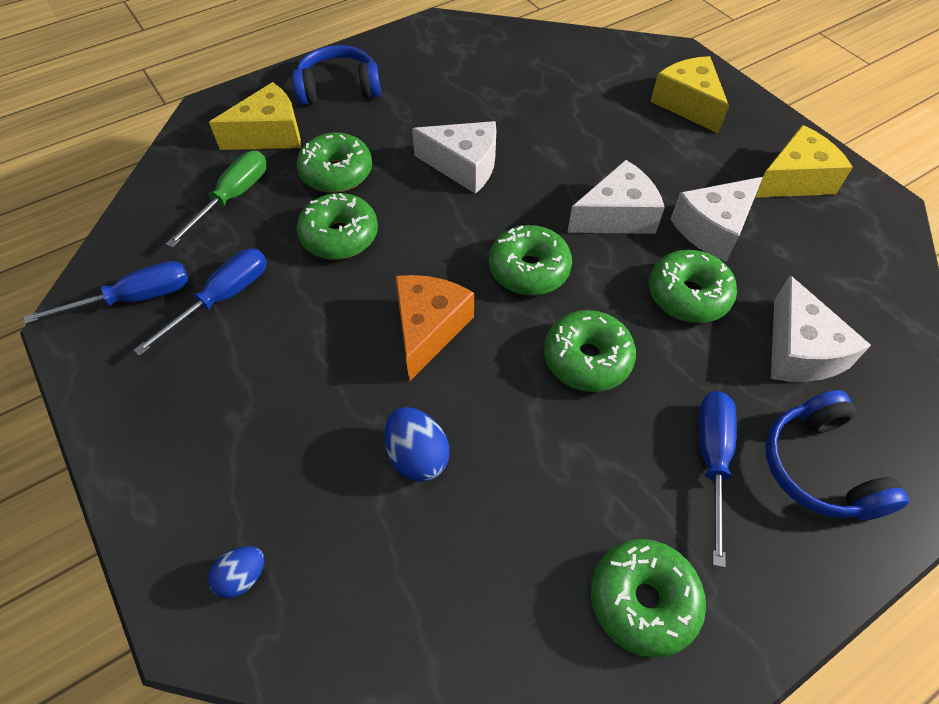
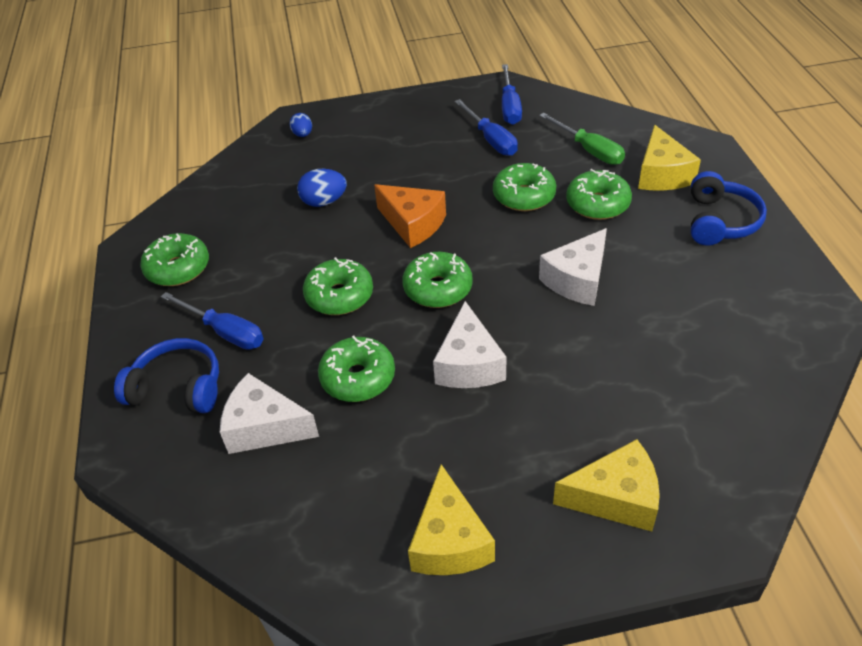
camera: 115 degrees right, 10 degrees down
(713, 229) = (418, 430): white cheese -> none

